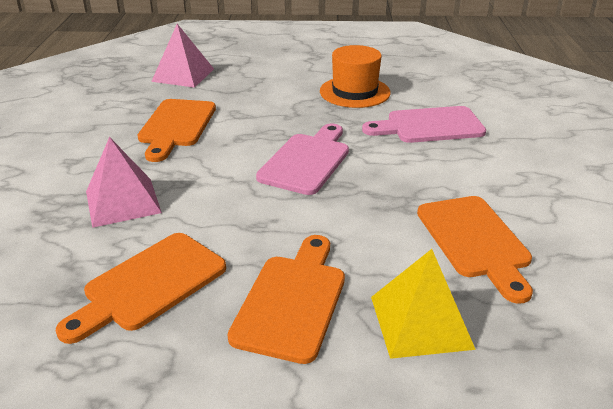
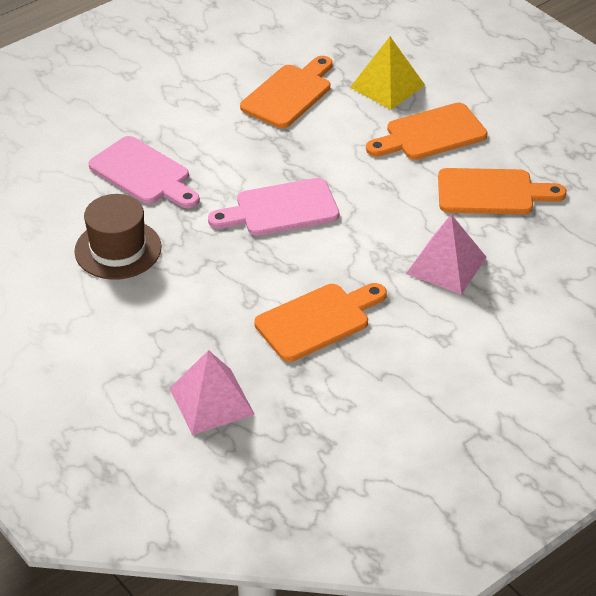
camera: 130 degrees left, 10 degrees up
(354, 92) = (118, 249): orange hat -> brown hat

